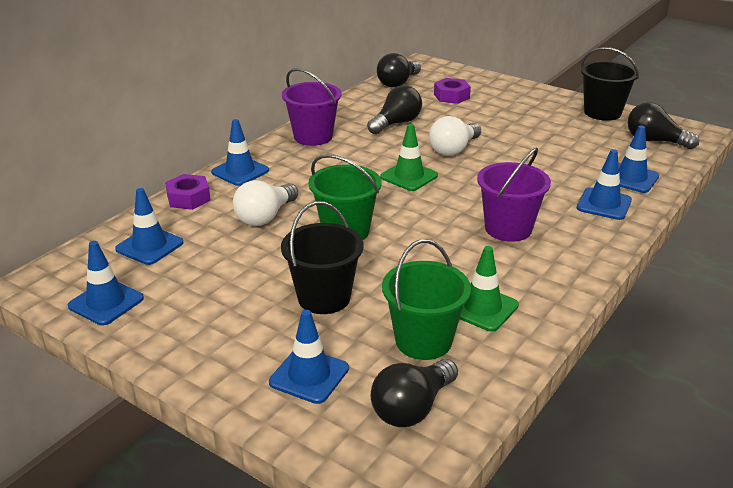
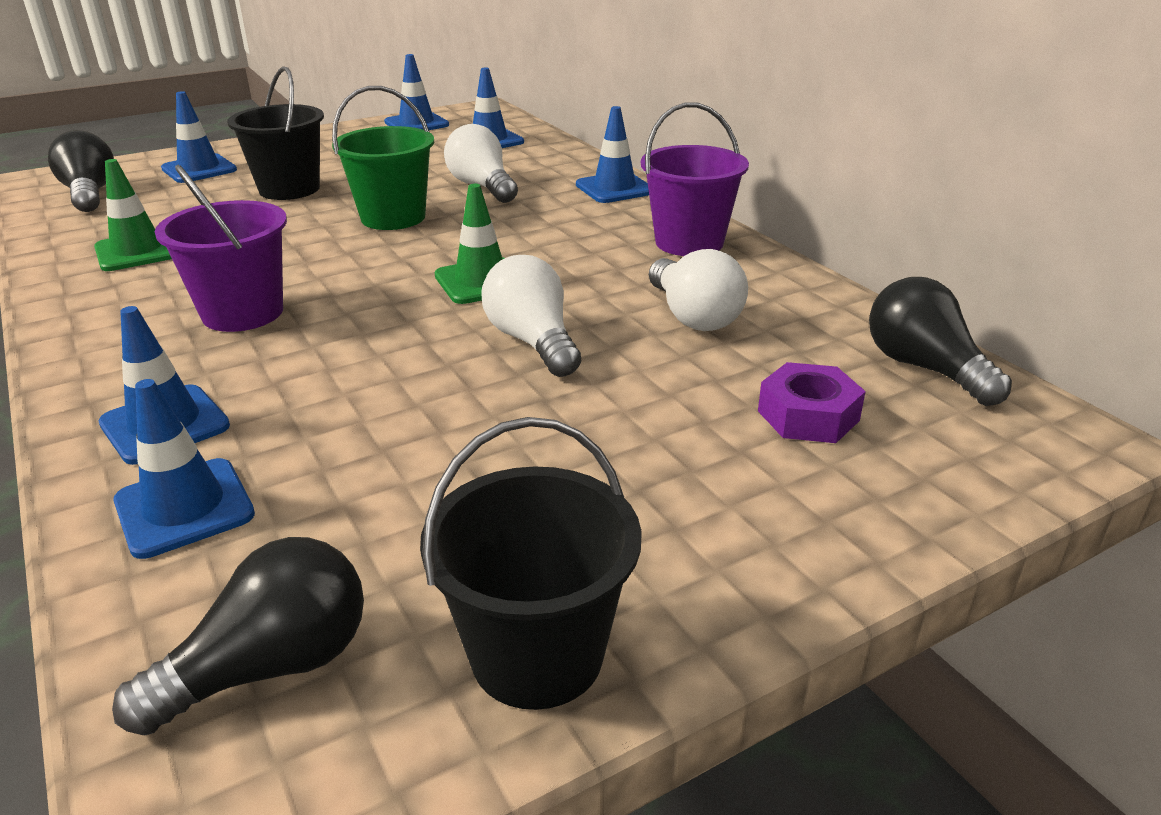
camera: 115 degrees right, 0 degrees up
(188, 198) = (571, 161): purple nut -> none
(396, 123) = (693, 316): black light bulb -> white light bulb
(423, 341) = (150, 214): green bucket -> none

